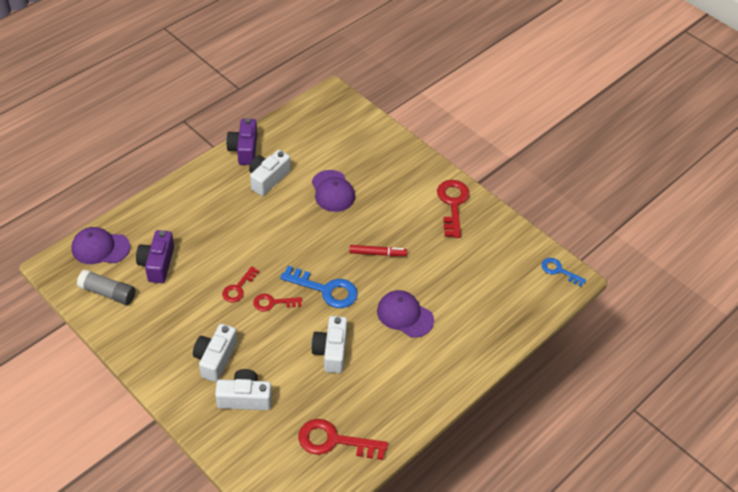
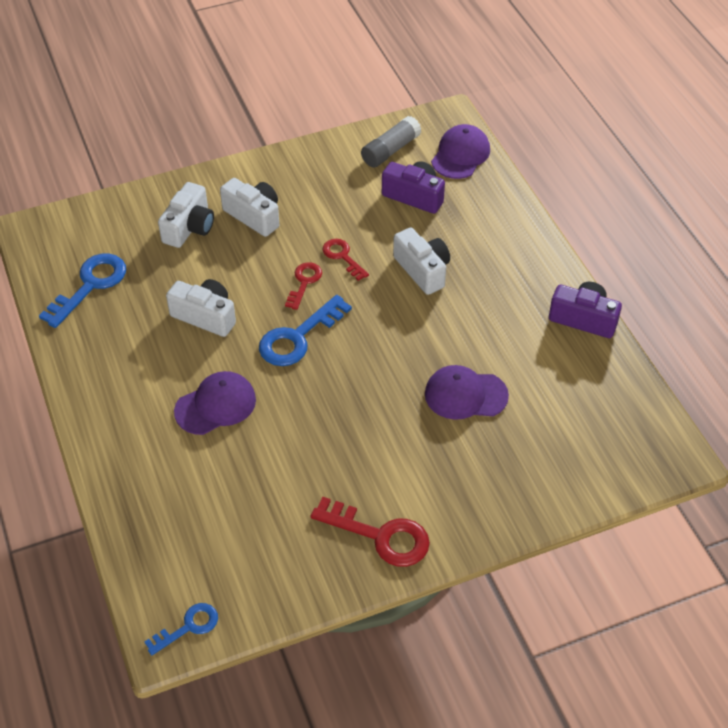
camera: 115 degrees right, 0 degrees up
(268, 179) = (516, 330): white camera -> white camera (422, 270)
(334, 441) = (90, 285): red key -> blue key
(377, 253) = (330, 410): red marker -> none

